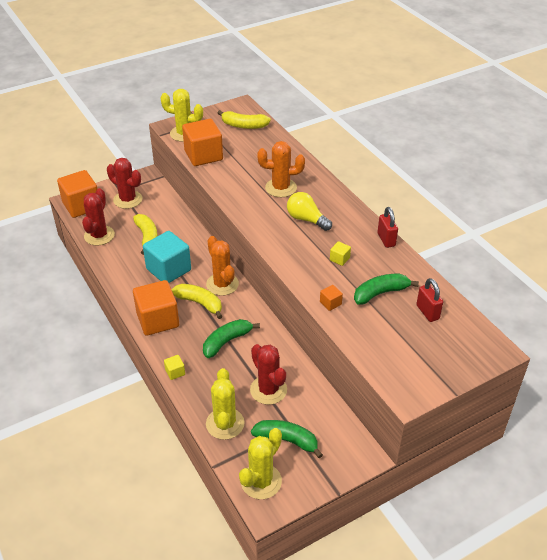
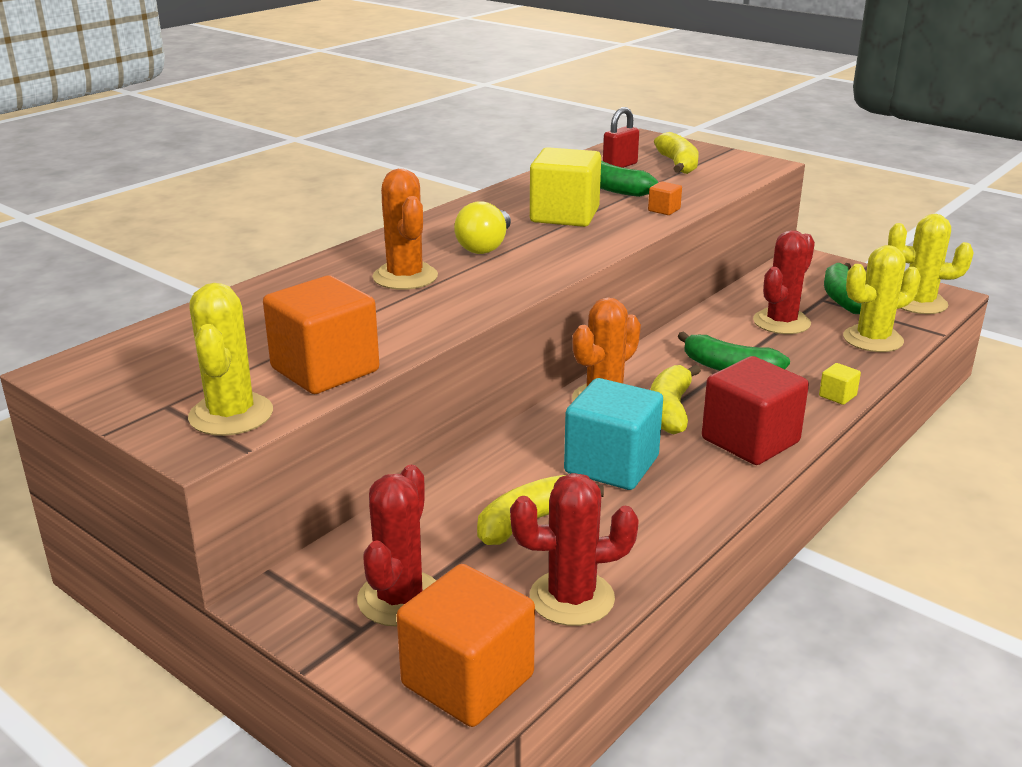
camera: 110 degrees left, 15 degrees down
(158, 320) = (750, 441): orange cube -> red cube
(244, 125) = (173, 349): yellow banana -> yellow banana (678, 164)
(339, 259) = (564, 215): yellow cube -> yellow cube, size x2.38
(386, 240) = (492, 195): red padlock -> none

